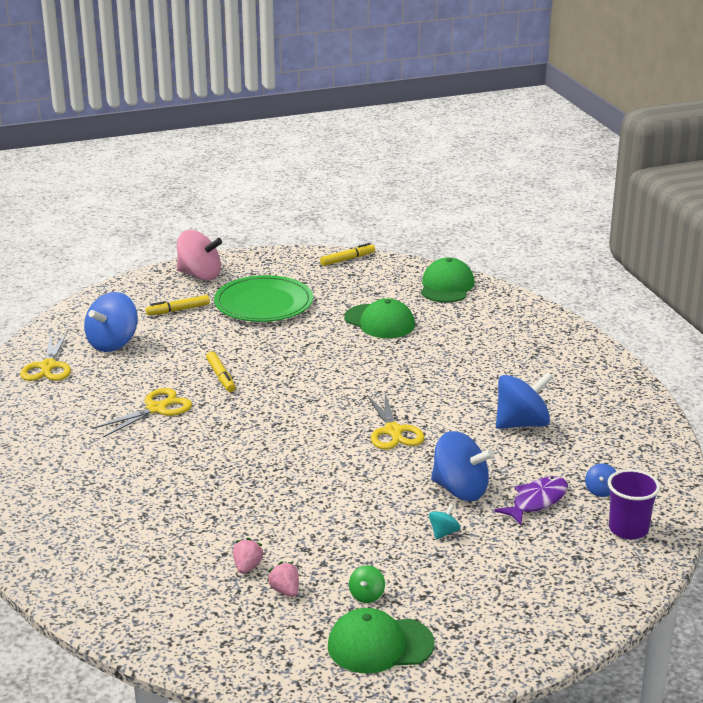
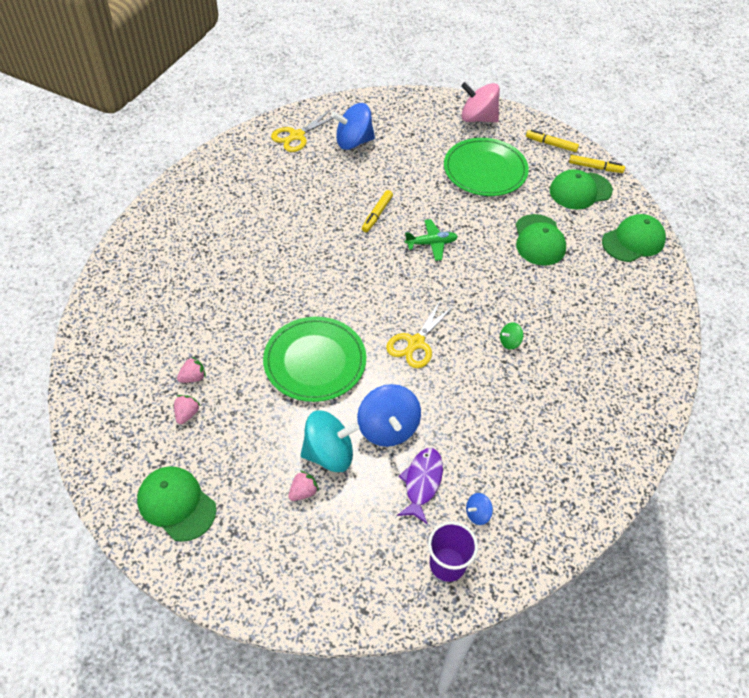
camera: 45 degrees right, 25 degrees up
(156, 409) = (308, 213): yellow scissors -> none
(178, 310) = (425, 140): yellow marker -> yellow marker (551, 144)
(200, 275) = (478, 118): pink spinning top -> pink spinning top turned 135 degrees clockwise
(299, 369) = (431, 243): none -> green plane
(334, 491) = (315, 361): none -> green plate
(360, 278) = (580, 191): none -> green cap
(366, 595) = (221, 460): green spinning top -> green spinning top (509, 342)
(443, 533) = (329, 453): turquoise spinning top -> turquoise spinning top, size x2.19
(464, 566) = (303, 492): none -> pink strawberry
(522, 424) = (509, 407): blue spinning top -> none
(536, 501) = (422, 482): purple fish -> purple fish turned 75 degrees counterclockwise

